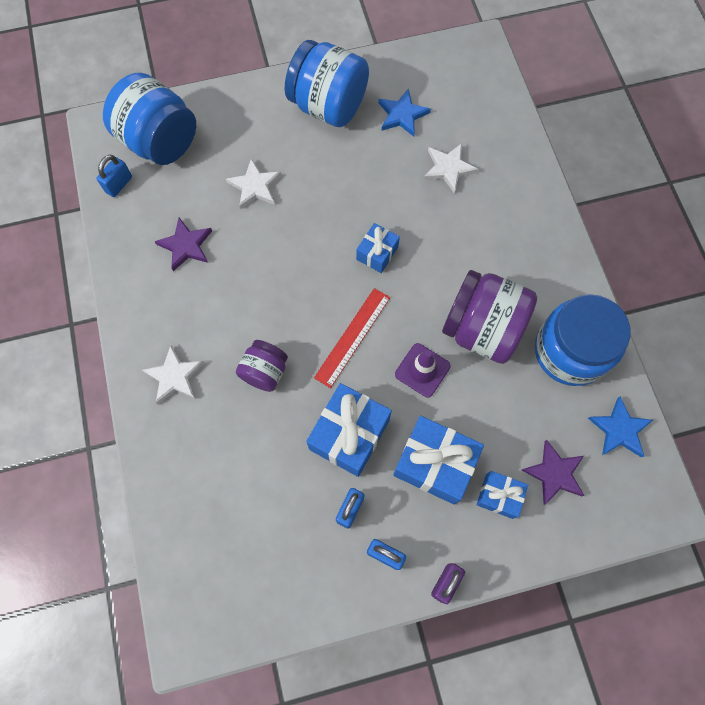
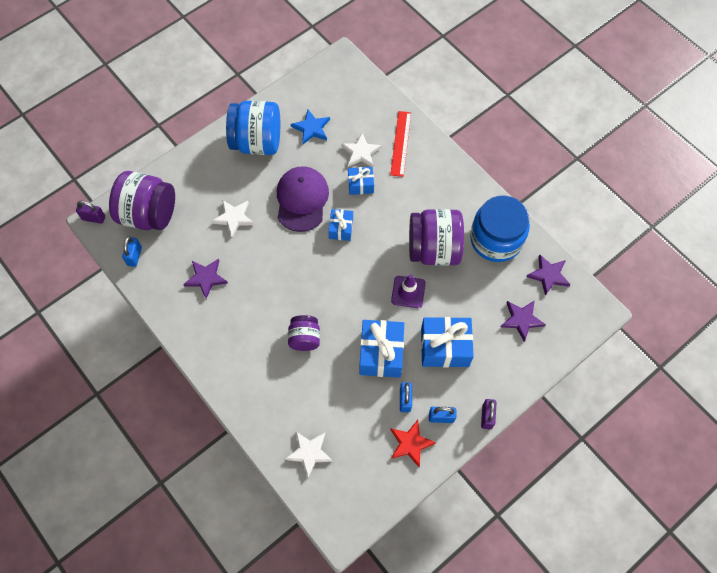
camera: 25 degrees left, 5 degrees down
(97, 121) = (93, 218): none -> purple padlock
(160, 142) = (149, 214): blue jar -> purple jar
(174, 376) = (244, 368): white star -> white star (309, 453)
(329, 570) = (410, 443): none -> red star
(347, 197) = (302, 200): none -> purple cap
(353, 337) = (352, 290): red ruler -> red ruler (401, 143)
(499, 496) = (494, 349): blue gift -> blue gift (360, 185)
(619, 430) = (548, 275): blue star -> purple star

